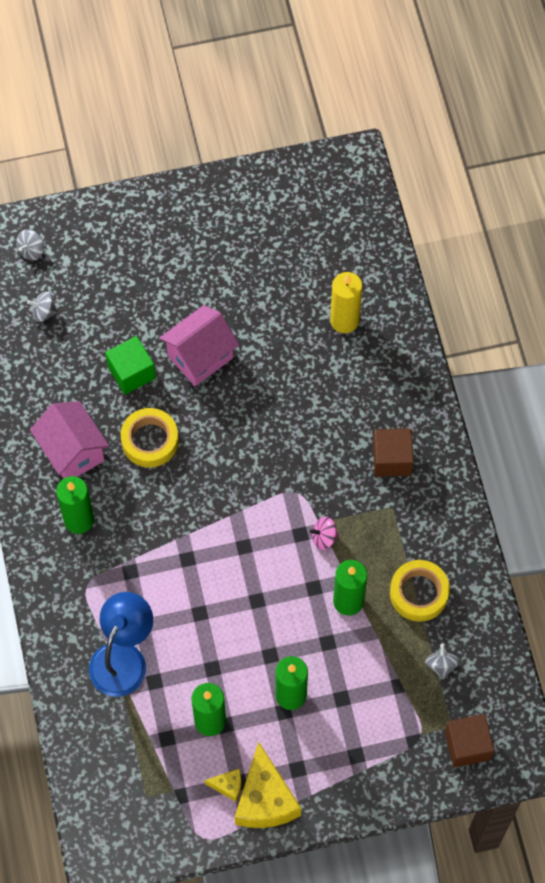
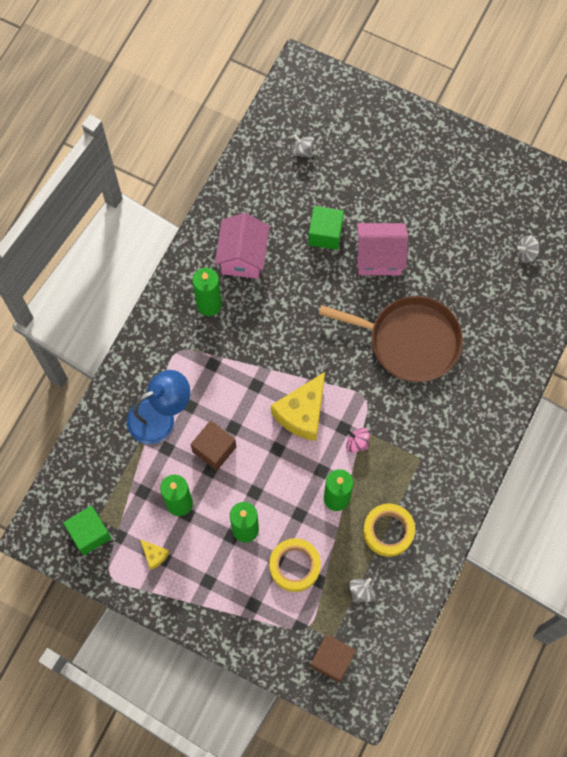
camera: 40 degrees right, 5 degrees up
(31, 250) = (329, 103): grey spinning top -> grey spinning top (526, 253)
(150, 441) = (298, 288): yellow tape -> yellow tape (294, 566)
(150, 816) = (89, 533): none -> green cube
(265, 799) = (170, 584): yellow cheese -> yellow cheese (302, 413)
(292, 410) = (409, 341): none -> brown pan
(344, 320) = (497, 307): yellow candle -> none
(392, 459) = (448, 426): brown cube -> brown cube (214, 449)

